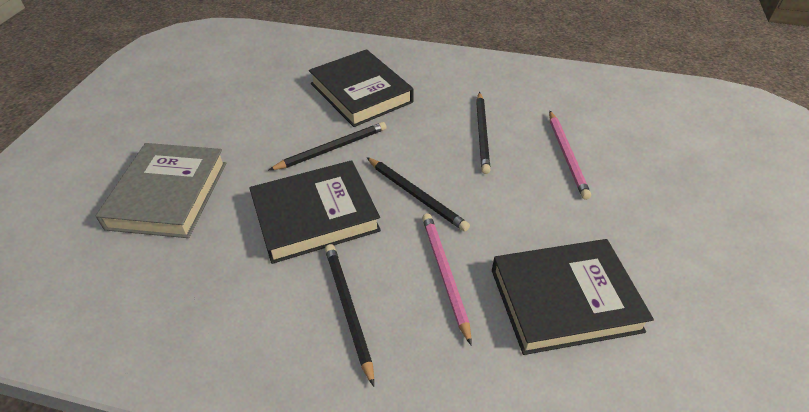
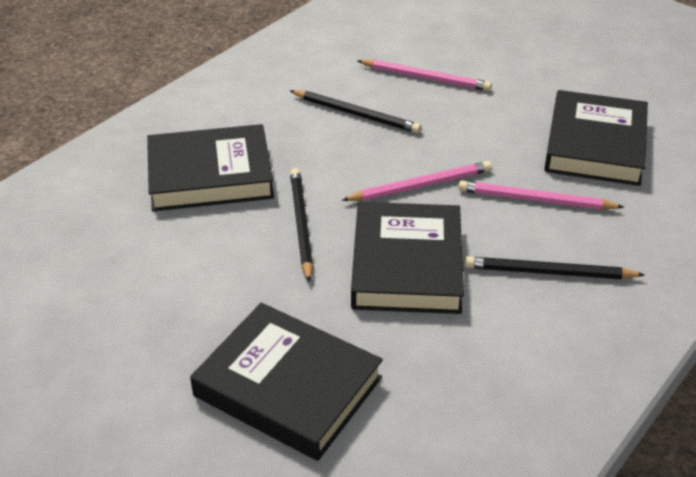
camera: 65 degrees left, 5 degrees down
(168, 195) = (288, 386): grey book -> black book
(416, 195) = (420, 185): black pencil -> pink pencil

